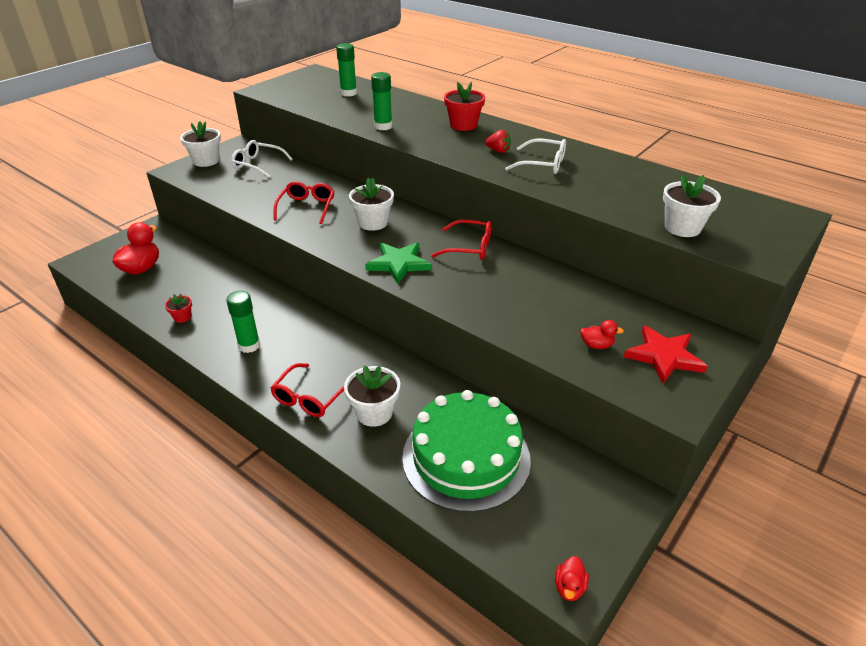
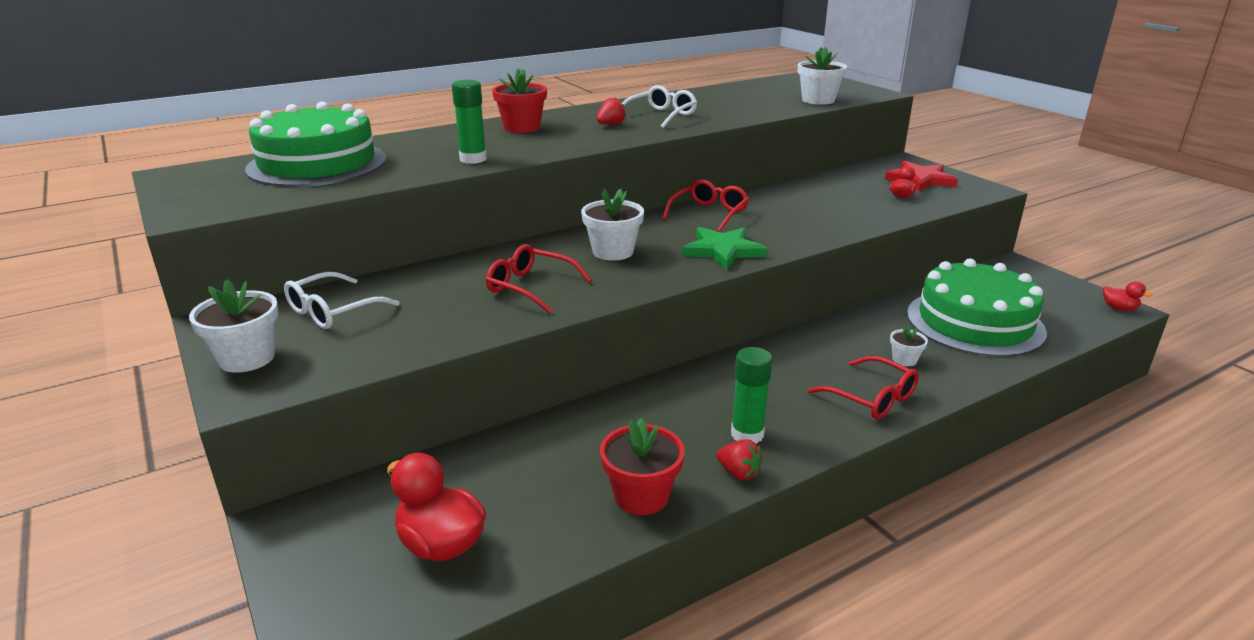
camera: 70 degrees left, 10 degrees down
(182, 317) = (641, 496): red flower pot -> red flower pot, size x1.81
(208, 348) = (738, 473): none -> red strawberry
(348, 93) = (317, 164): green glue stick -> green cake
(374, 413) = (904, 360): white flower pot -> white flower pot, size x0.55

